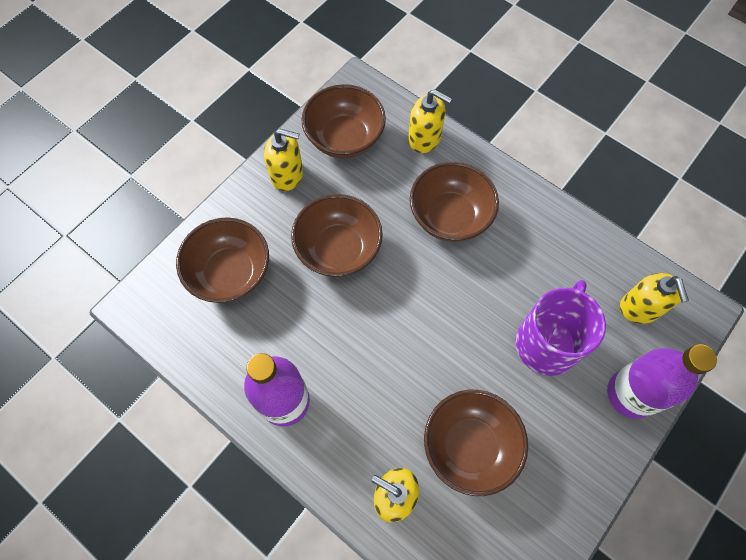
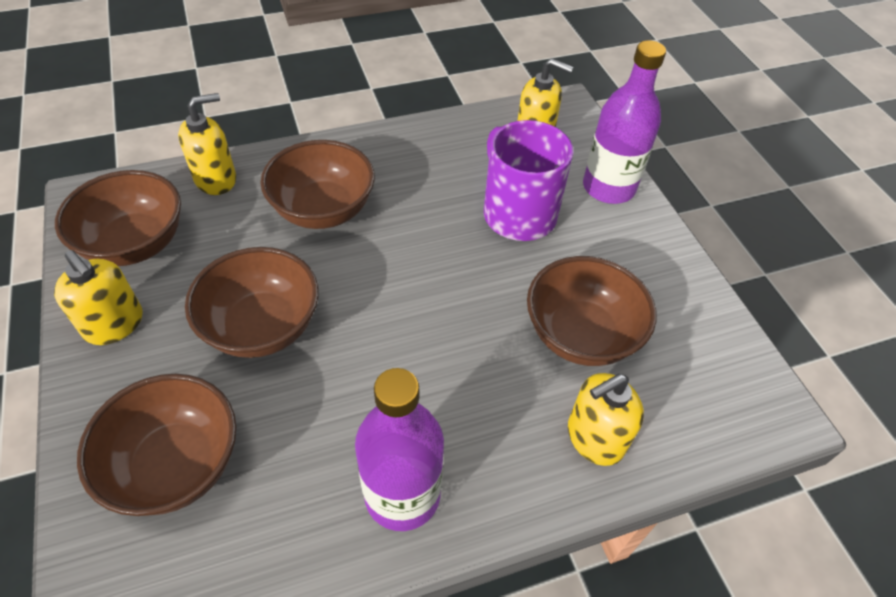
camera: 60 degrees left, 15 degrees down
(287, 175) = (114, 324): yellow soap dispenser -> yellow soap dispenser turned 90 degrees clockwise

